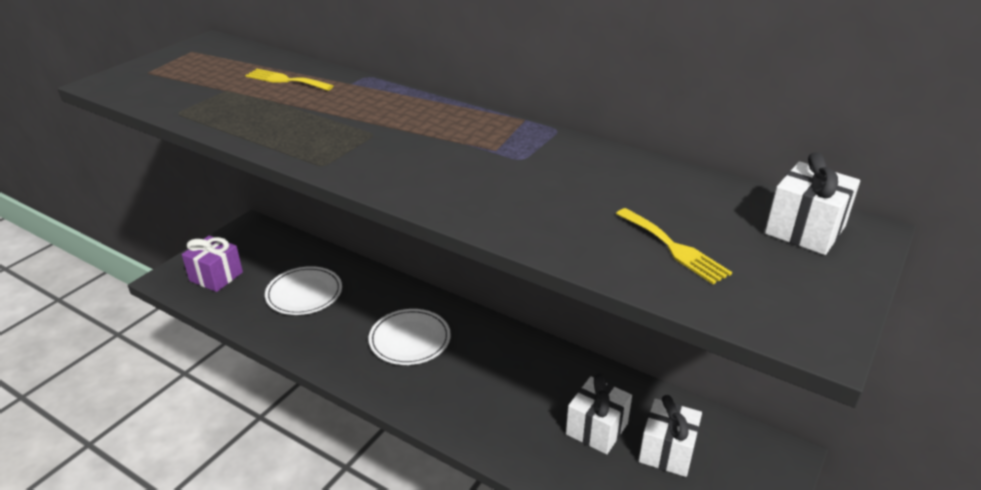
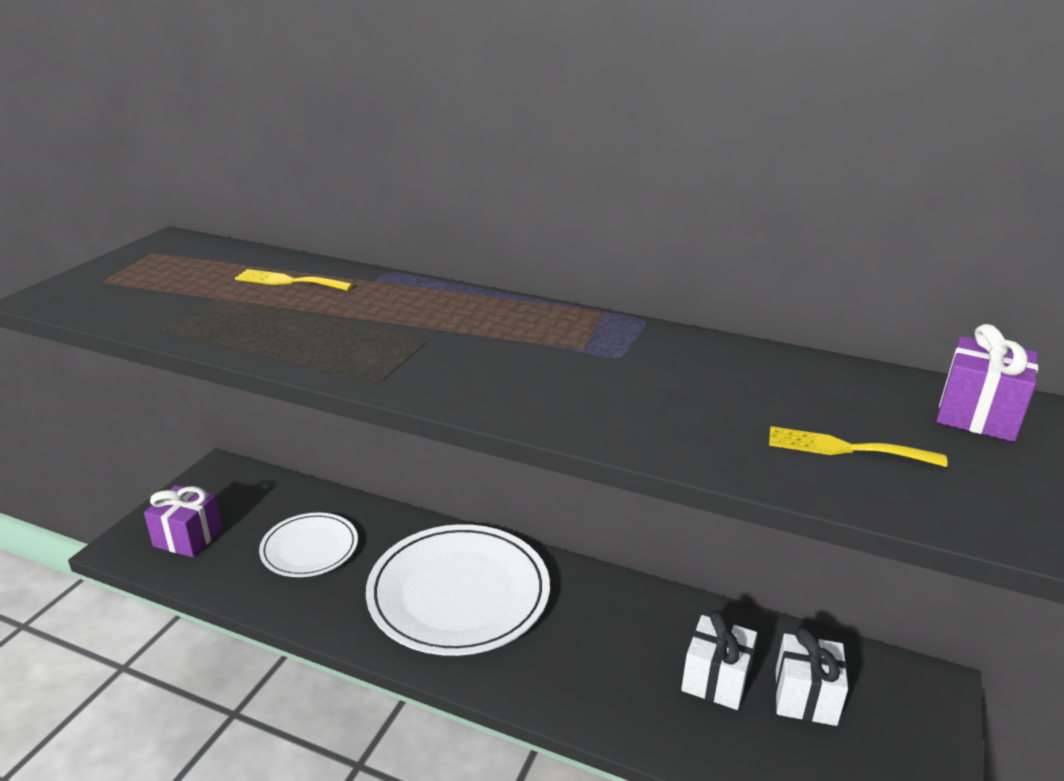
camera: 10 degrees left, 5 degrees down
(410, 339) = (458, 593): white plate -> white plate, size x1.78
(674, 248) = (845, 448): yellow fork -> yellow fork turned 150 degrees clockwise
(805, 230) = (977, 415): white gift -> purple gift

